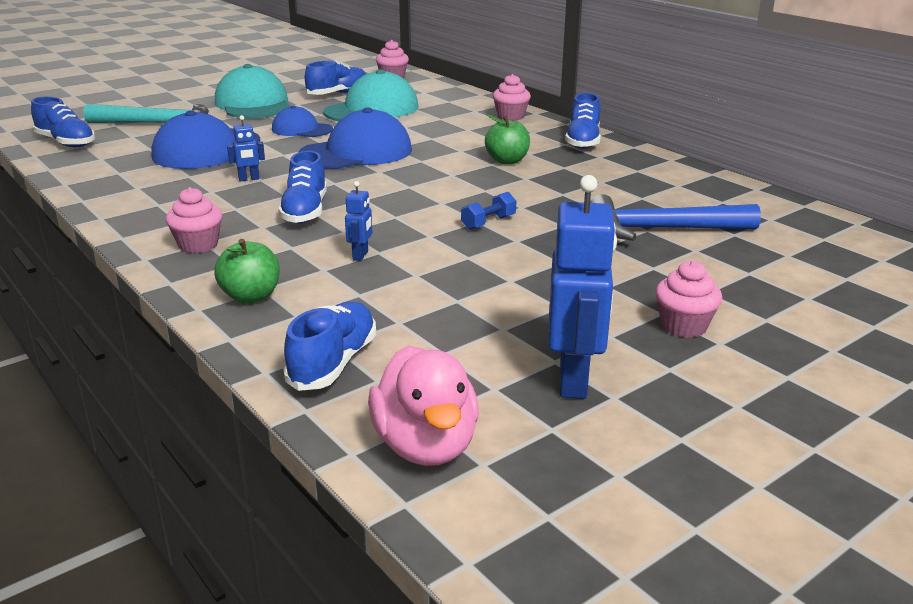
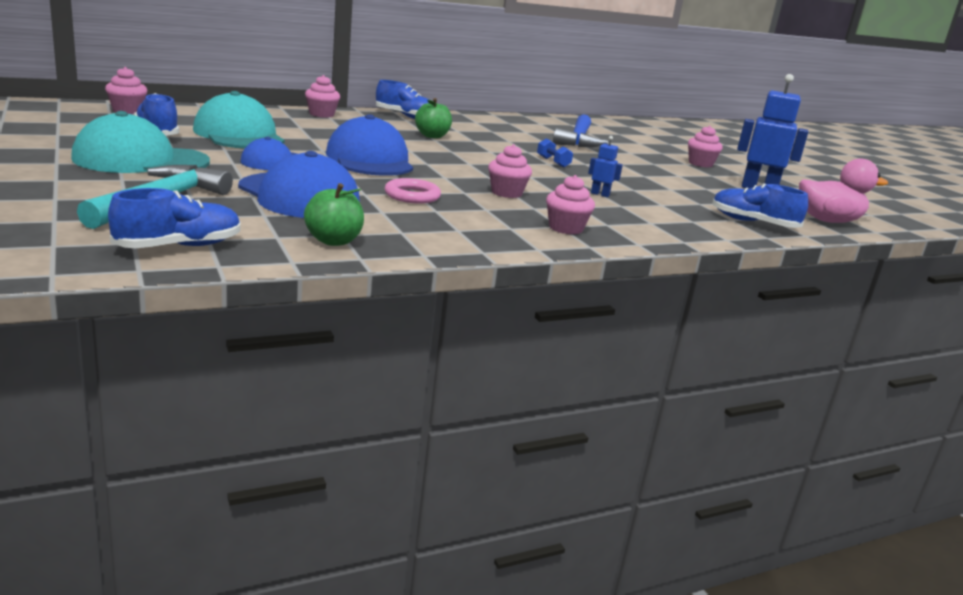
camera: 80 degrees left, 5 degrees down
(249, 179) = (412, 196): blue robot -> pink ring
(251, 296) = (664, 227): green apple -> green apple (333, 241)
(305, 211) = (506, 193): blue shoe -> pink cupcake

